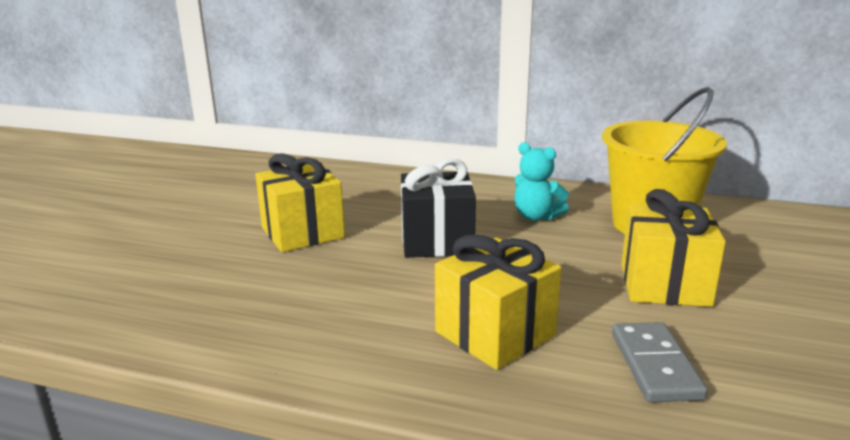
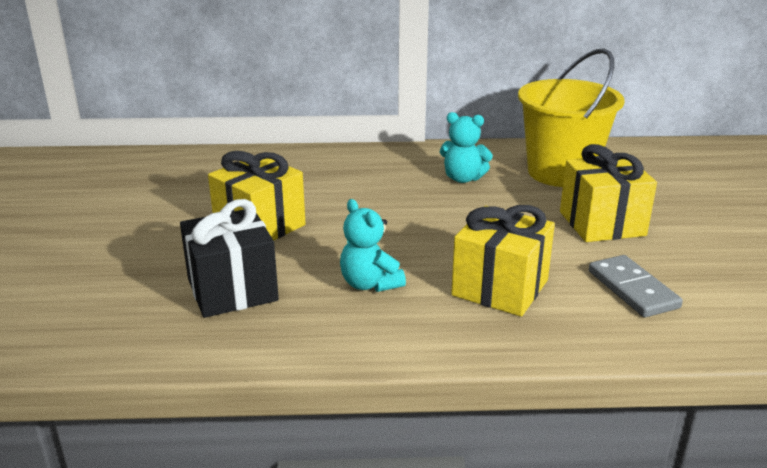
camera: 20 degrees left, 5 degrees up
(360, 304) = (370, 284): none -> turquoise teddy bear
(437, 241) = (393, 215): black gift -> black gift (232, 290)

